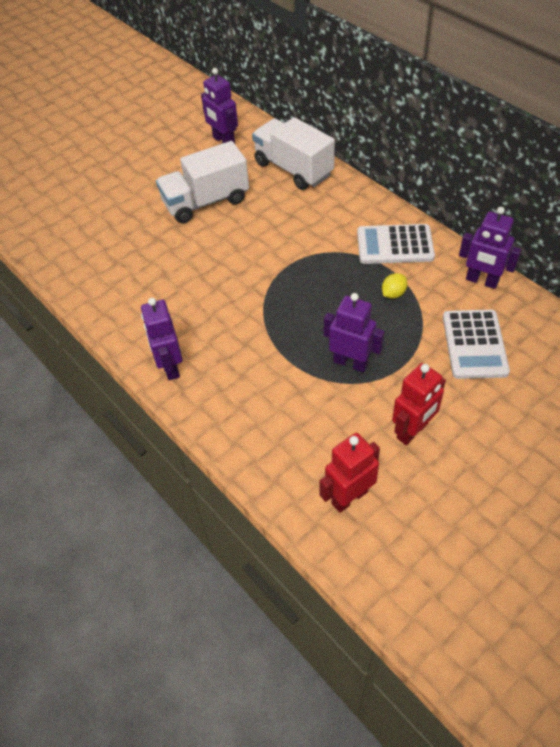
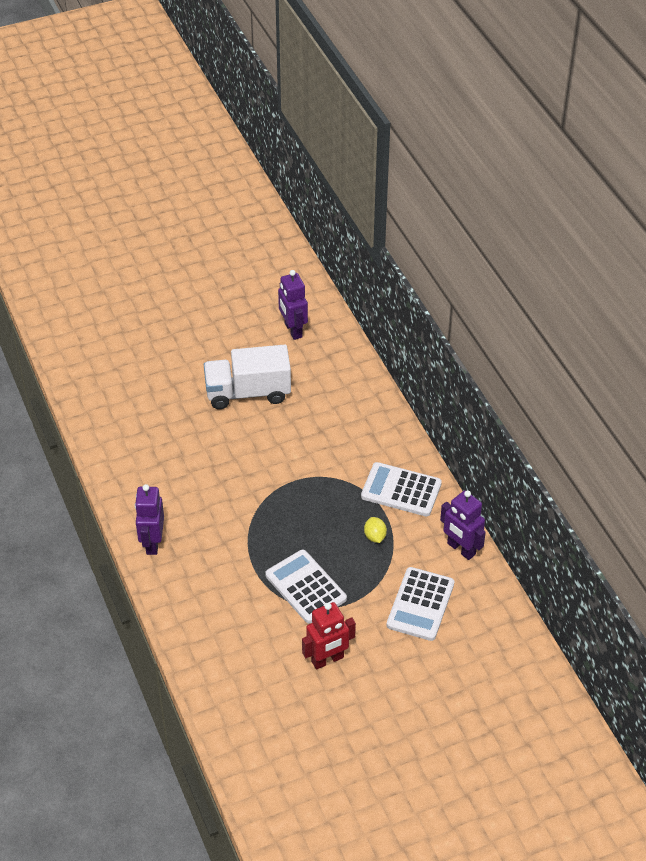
camera: 15 degrees right, 5 degrees down
(293, 169) = (346, 382): white truck -> none
(349, 497) = (250, 694): red robot -> none
(351, 363) = (305, 587): purple robot -> white calculator
(393, 293) = (375, 536): yellow lemon -> yellow lemon turned 75 degrees counterclockwise

